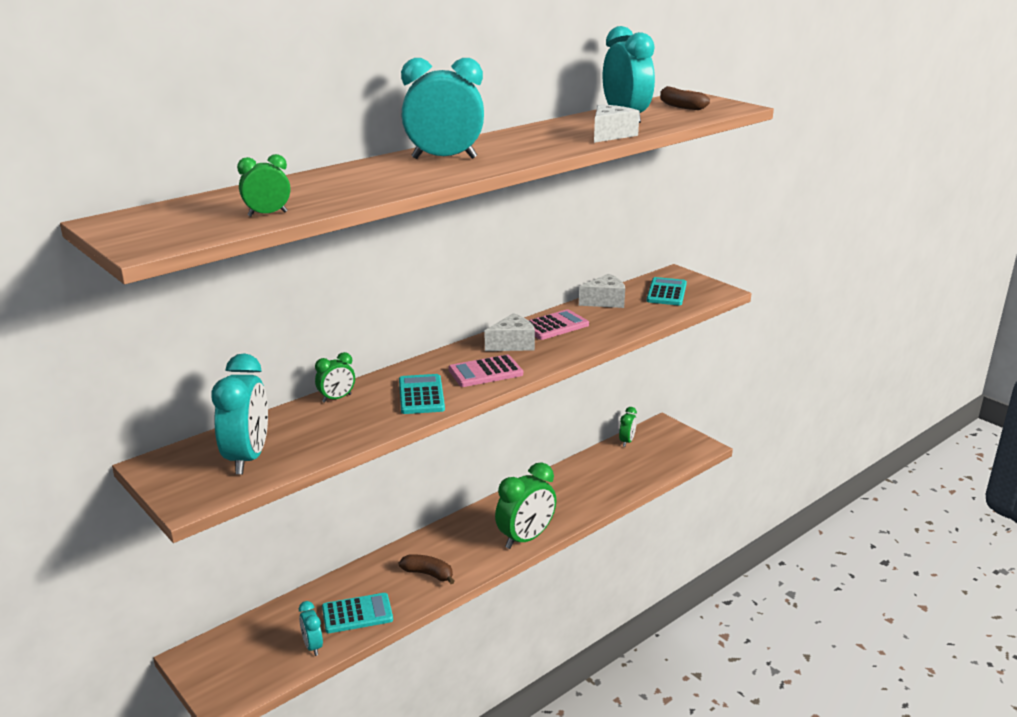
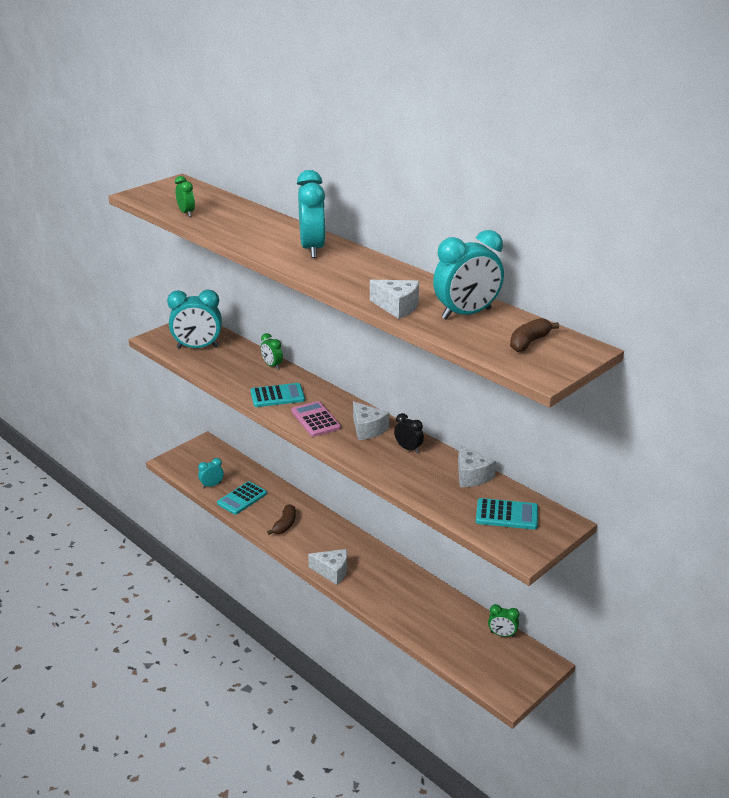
camera: 85 degrees right, 5 degrees up
(357, 614) = (242, 498): turquoise calculator -> turquoise calculator turned 60 degrees clockwise
(525, 538) = (332, 571): green clock -> white cheese
(554, 326) = (408, 448): pink calculator -> black clock

